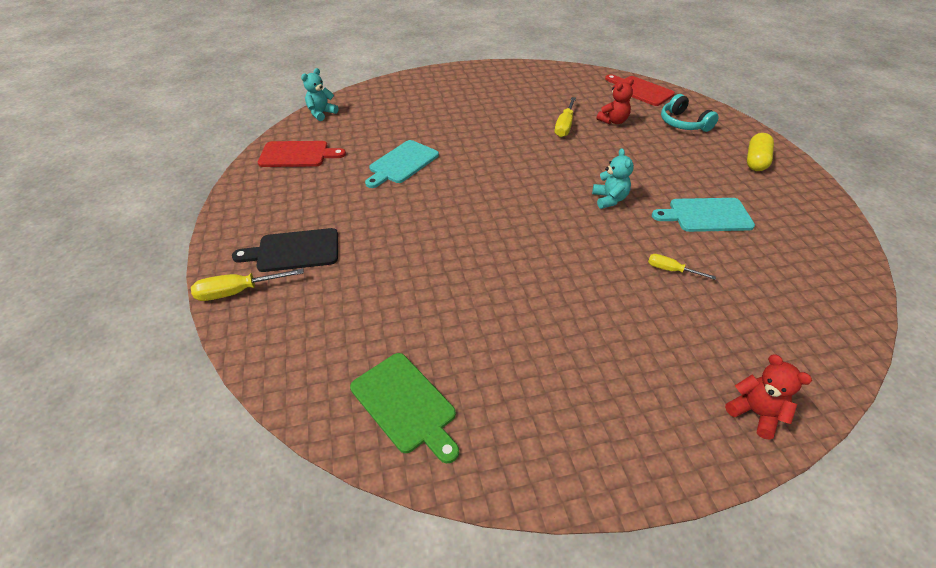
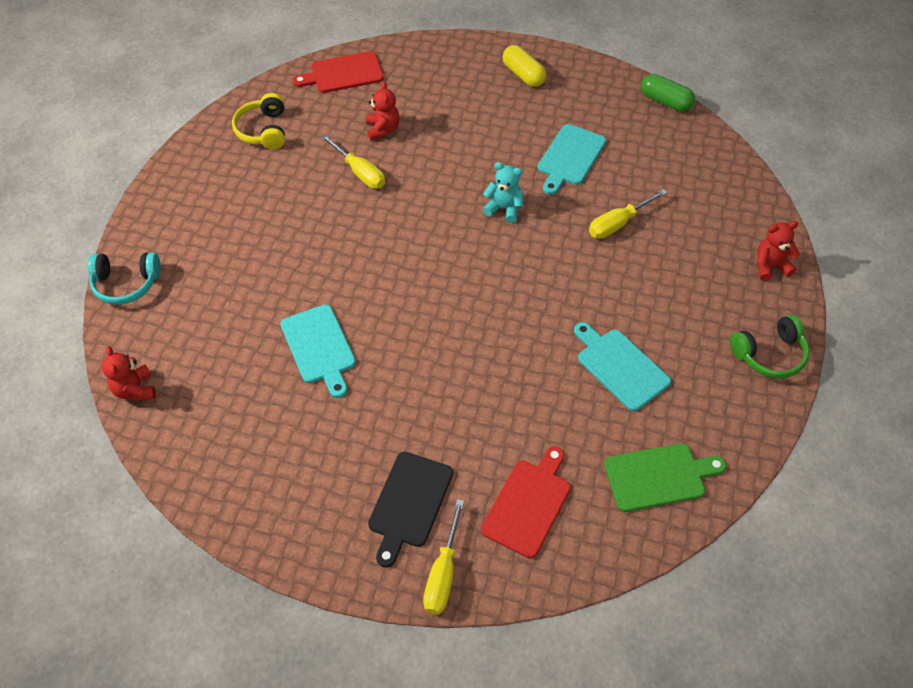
camera: 60 degrees left, 10 degrees up
(297, 154) = (217, 447): red cutting board -> red cutting board (528, 504)
(321, 113) = (135, 389): turquoise teddy bear -> red teddy bear
(511, 329) = (620, 367): none -> turquoise cutting board
(555, 82) = (263, 130): none -> yellow headphones
(632, 455) = (770, 354): none -> green headphones
(670, 270) = (618, 224): yellow screwdriver -> yellow screwdriver, size x1.57
(683, 123) = (429, 82): turquoise headphones -> turquoise headphones (126, 284)
(854, 251) = (665, 101): none -> green capsule

